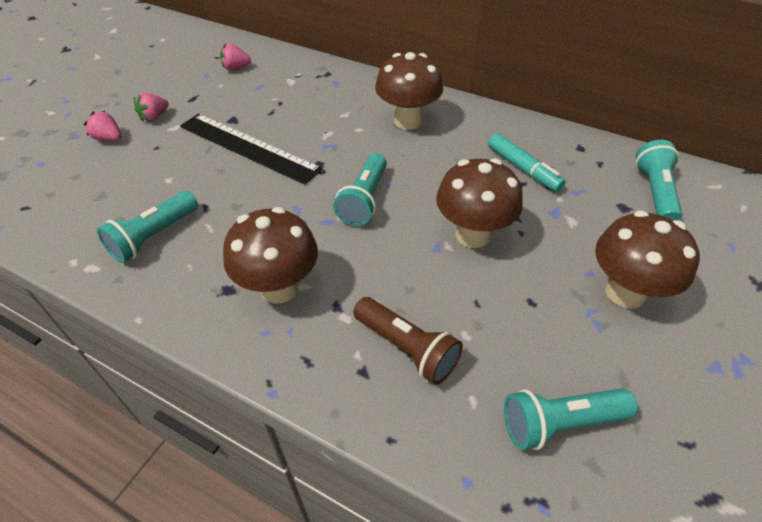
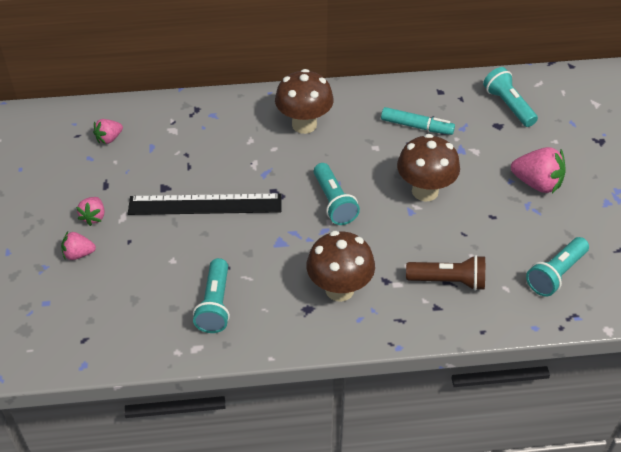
camera: 35 degrees left, 0 degrees up
(625, 293) = (537, 183): brown mushroom -> pink strawberry

